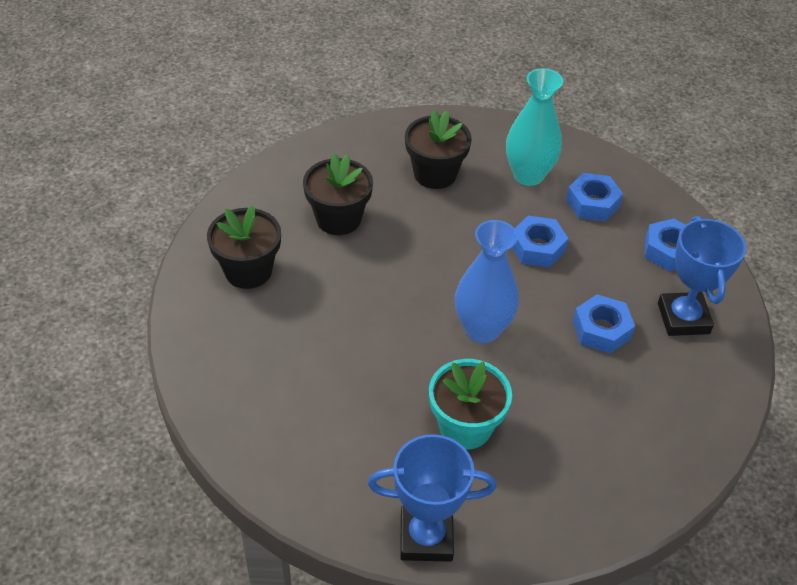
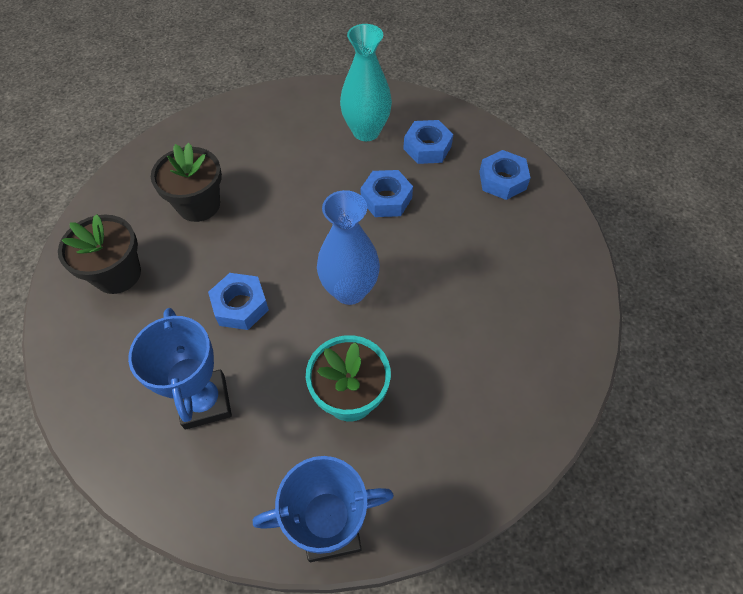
camera: 10 degrees left, 10 degrees up
(435, 174) = (282, 145): black flower pot -> none
(601, 330) = (458, 269): blue nut -> blue nut (240, 306)
(683, 318) = (528, 243): blue trophy -> blue trophy (205, 402)

